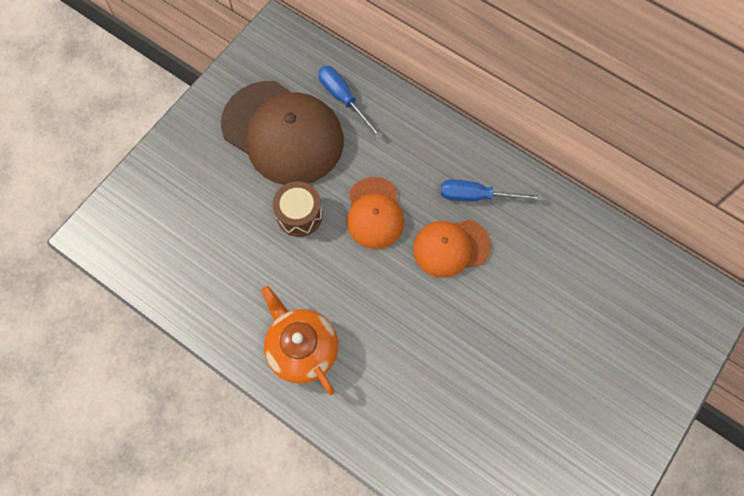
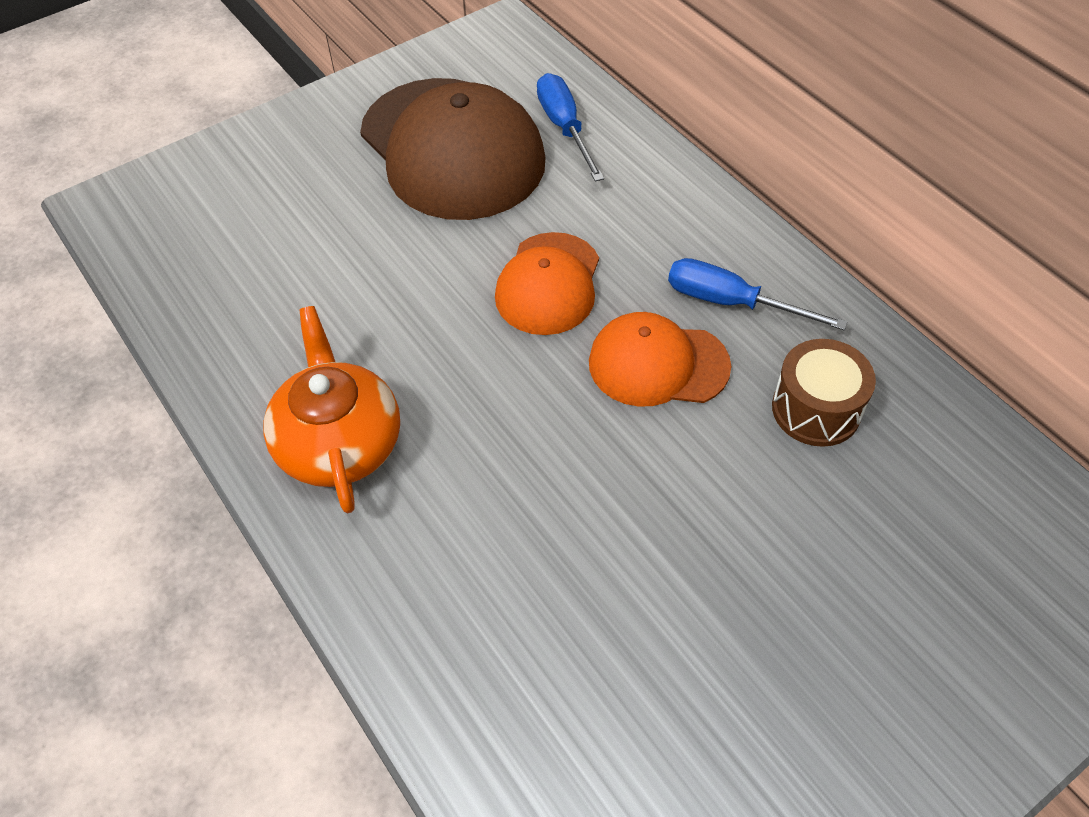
camera: 20 degrees right, 15 degrees down
(299, 215) = (426, 257): brown drum -> brown drum (816, 409)

